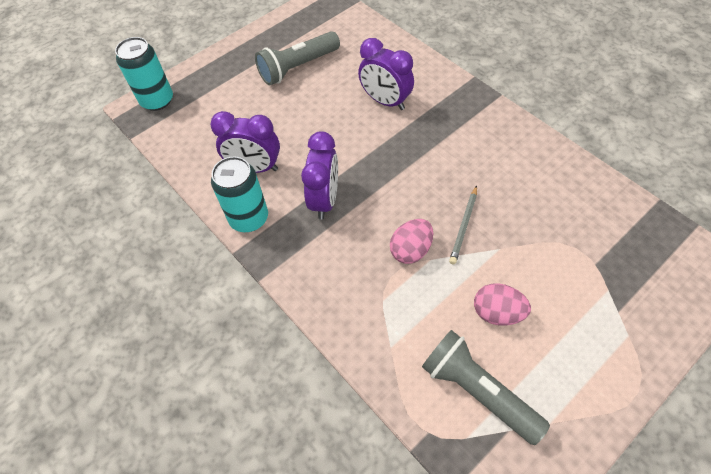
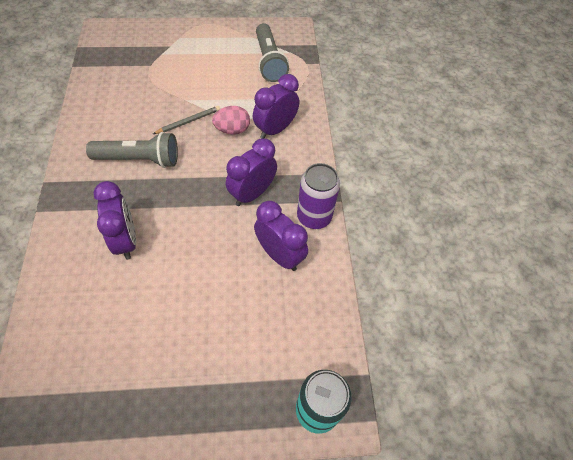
camera: 150 degrees left, 0 degrees up
(249, 218) = (314, 217): turquoise can -> purple can
(298, 67) = (151, 341): grey flashlight -> grey flashlight (139, 159)
(367, 285) = (275, 129): none -> purple clock
(497, 313) = (224, 78): pink egg -> none

